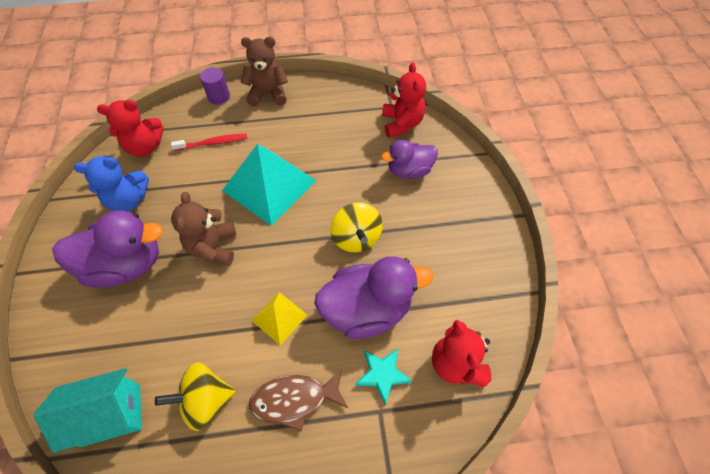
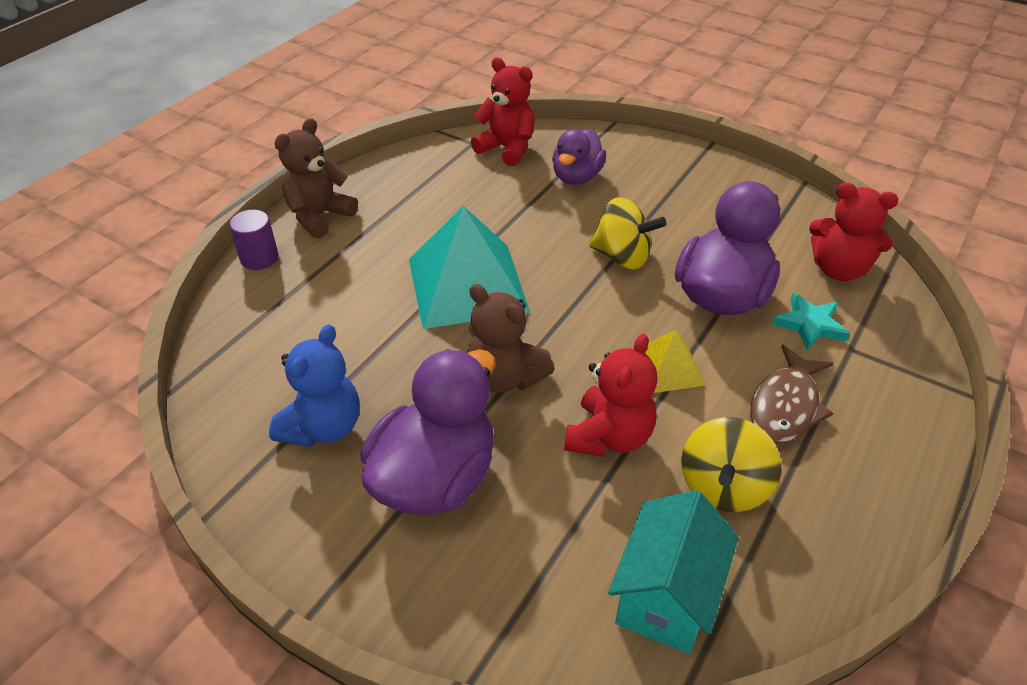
camera: 50 degrees left, 15 degrees down
(145, 147) = (247, 368): red teddy bear -> red teddy bear (609, 436)
(212, 143) = (332, 300): red toothbrush -> none

